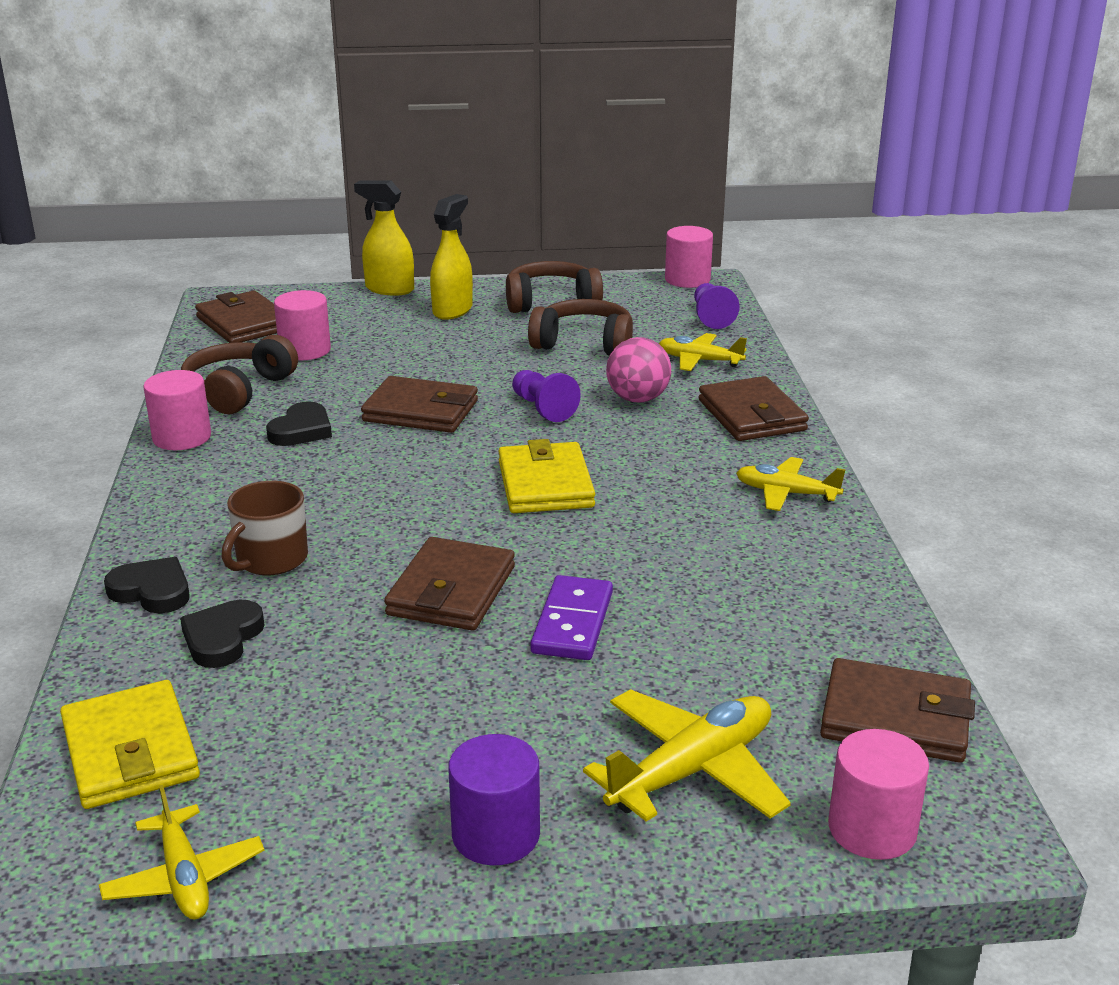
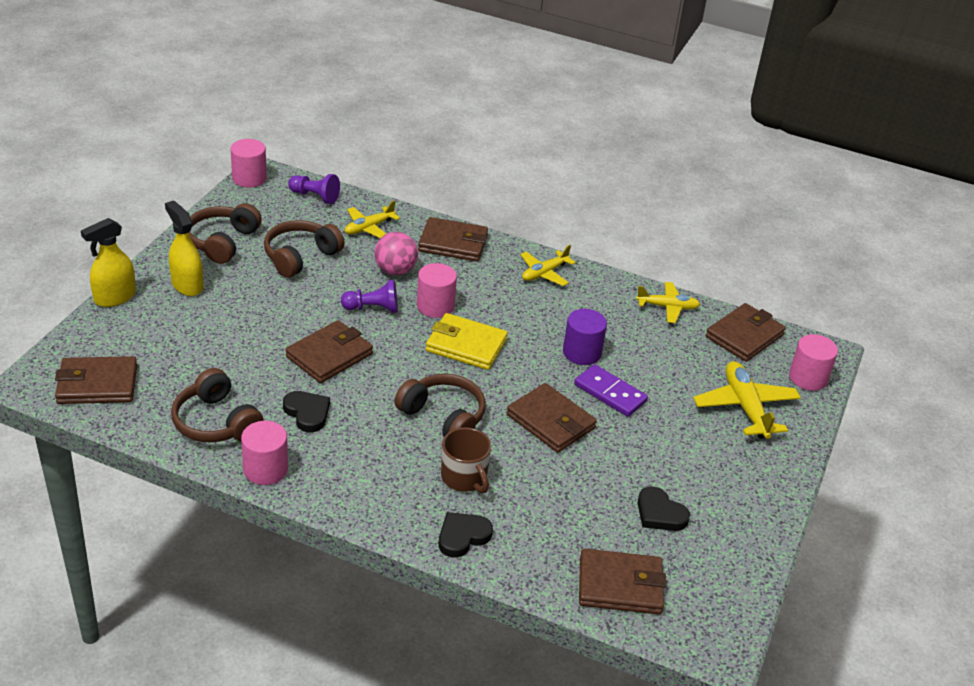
camera: 65 degrees left, 10 degrees up
(130, 751) = (620, 585): yellow wallet -> brown wallet
(184, 877) = (731, 591): yellow plane -> yellow plane (667, 307)
(222, 638) = (535, 521): black heart -> black heart (660, 513)
(305, 350) = (180, 371): pink cylinder -> pink cylinder (435, 306)
(379, 511) = (443, 417): none -> brown headphones
(496, 834) = (755, 482): purple cylinder -> purple cylinder (582, 352)

